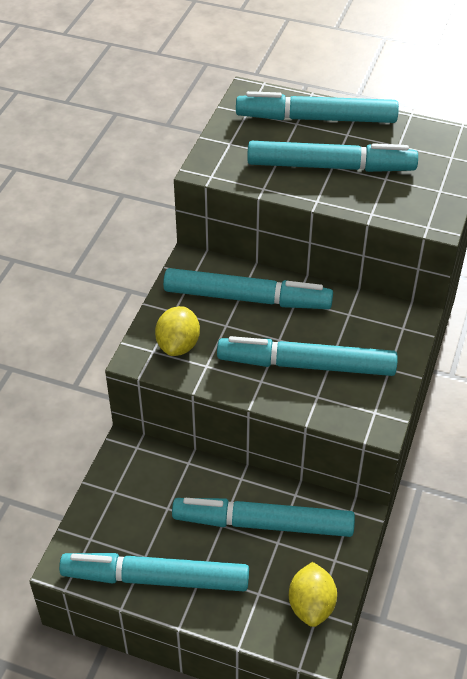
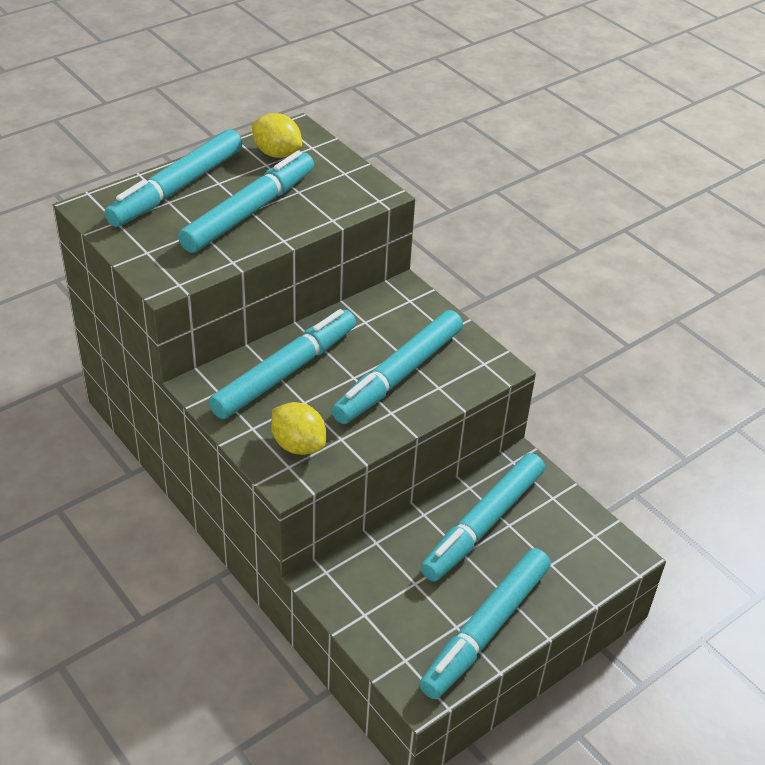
camera: 60 degrees left, 5 degrees down
(311, 605) = (586, 535): yellow lemon -> yellow lemon (277, 153)

